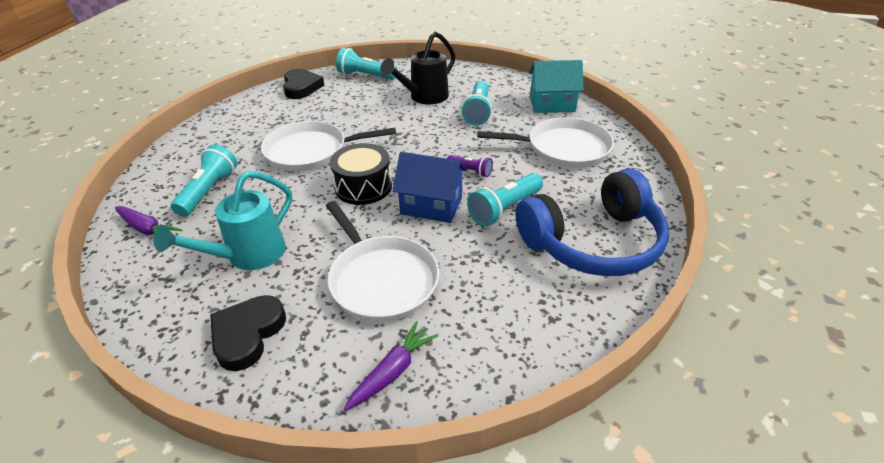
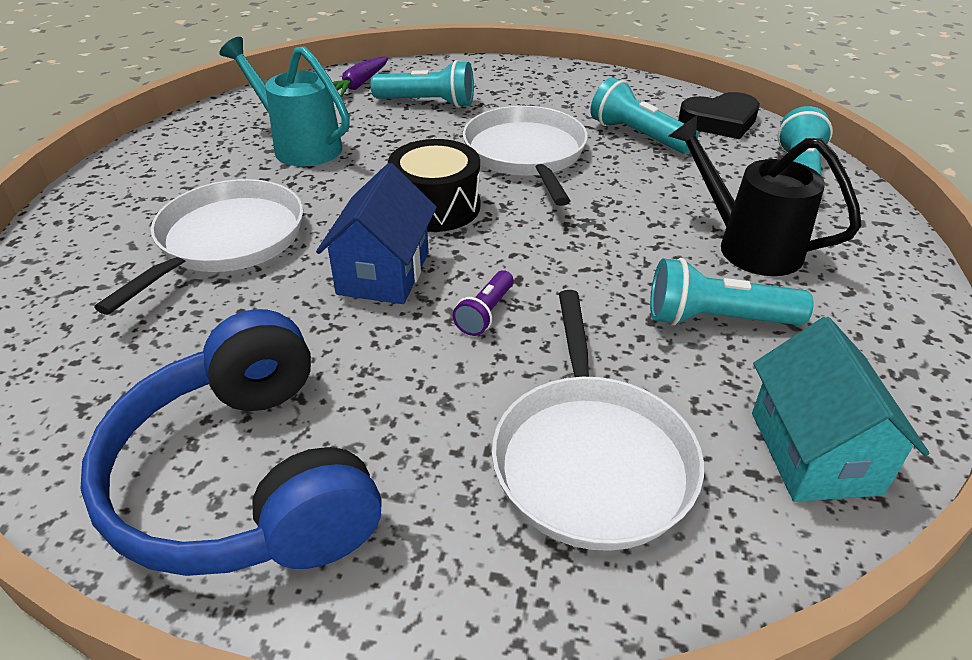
camera: 85 degrees right, 0 degrees up
(247, 334) = (174, 165): black heart -> none
(381, 280) = (226, 240): white pan -> white pan turned 150 degrees clockwise
(392, 371) = (70, 261): purple carrot -> none
(504, 209) = (366, 356): turquoise flashlight -> turquoise flashlight (638, 136)

